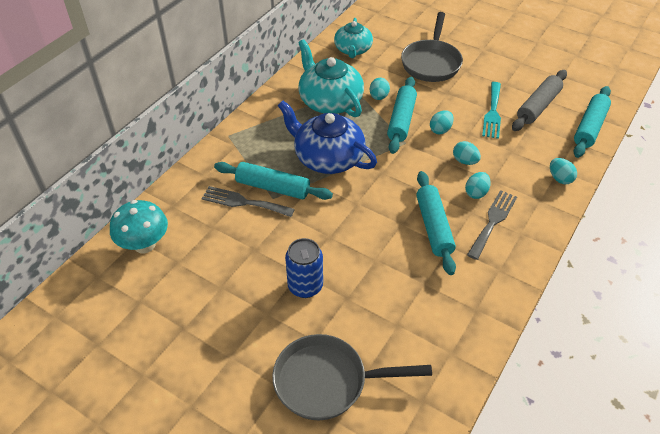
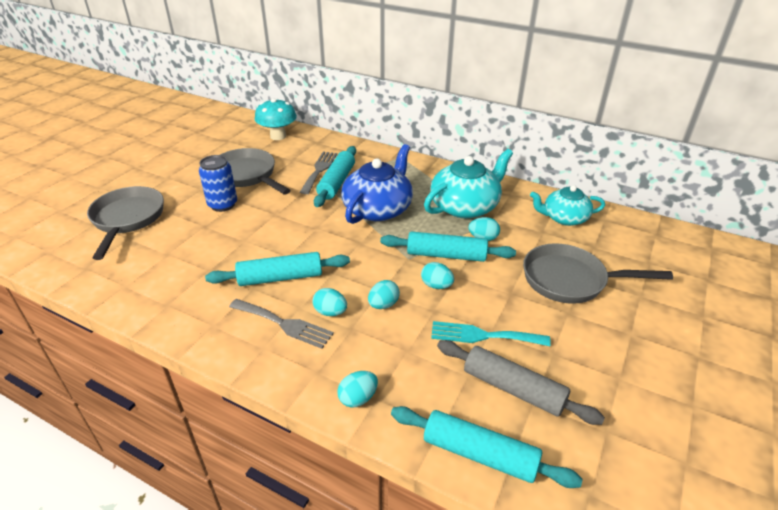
camera: 85 degrees right, 10 degrees down
(242, 269) = (247, 175): none -> grey pan

